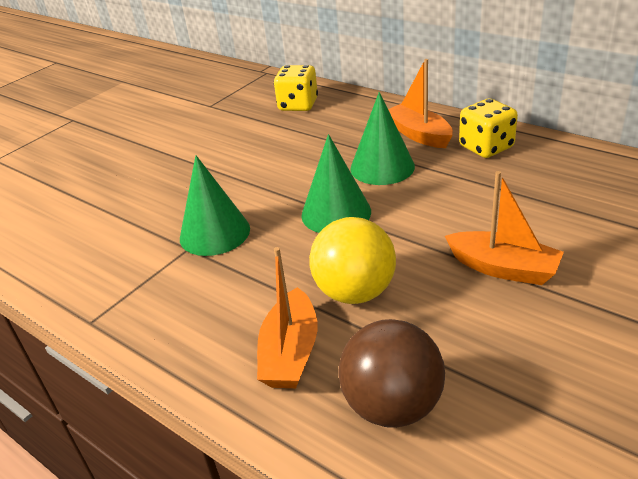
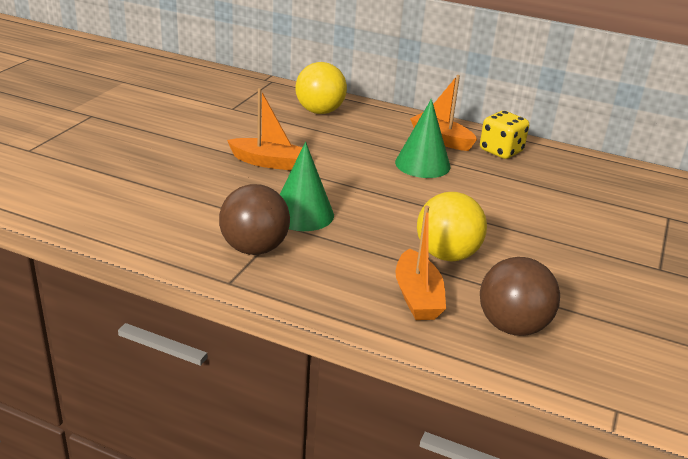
camera: 20 degrees left, 5 degrees down
(140, 278) = (254, 248): none -> brown ball
(298, 105) = (319, 111): yellow dice -> yellow ball
(336, 213) = (401, 199): green cone -> none
(503, 268) = (552, 237): orange boat -> orange boat (267, 162)

